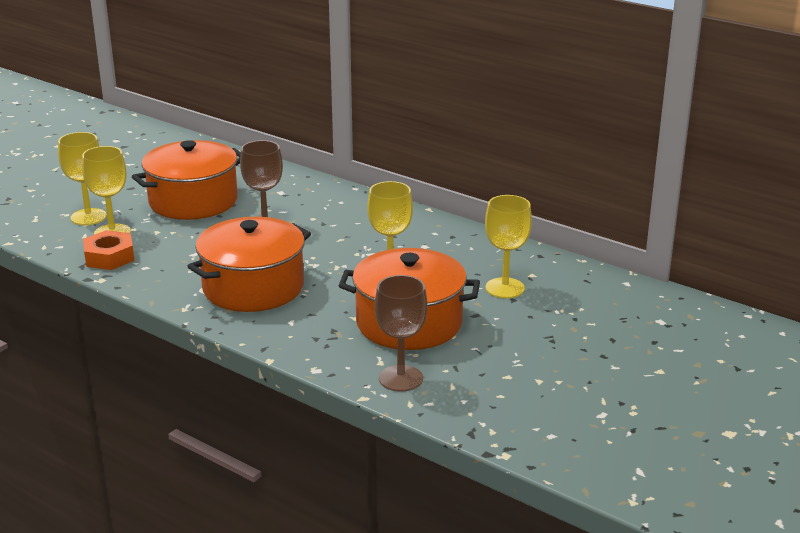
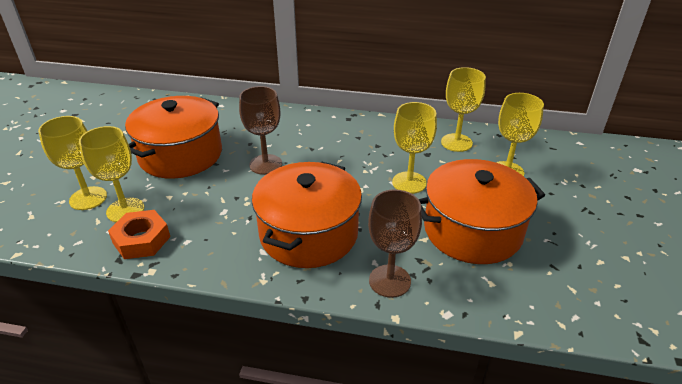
camera: 25 degrees left, 10 degrees up
(400, 378) = (525, 296): brown goblet -> brown goblet (389, 281)
(481, 252) = (456, 142): none -> yellow goblet

